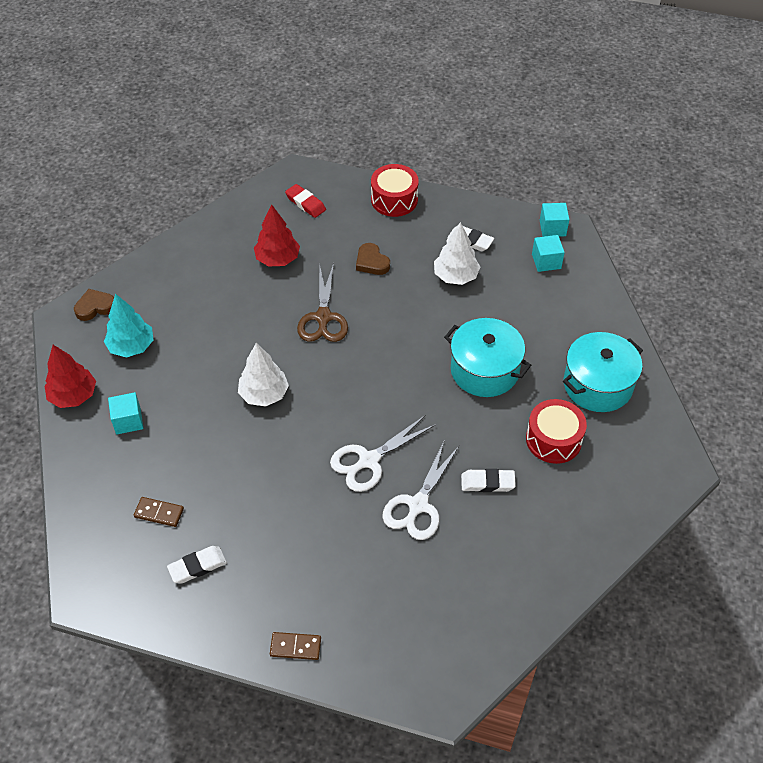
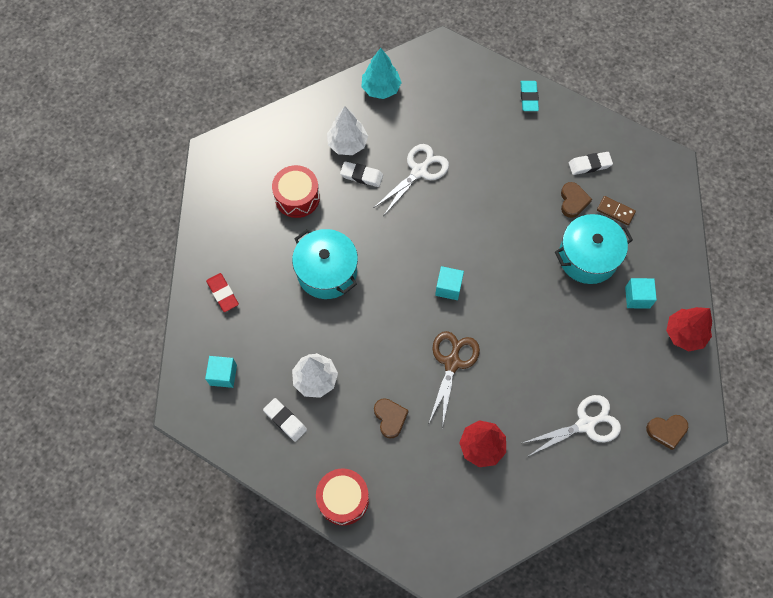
camera: 165 degrees left, 15 degrees up
(131, 346) = (632, 374): turquoise tree -> turquoise tree (381, 89)
(214, 513) = (573, 201): none -> brown heart
(264, 394) = (519, 295): white tree -> white tree (347, 144)
(295, 647) = (529, 98): brown domino -> turquoise eraser
(305, 203) = (438, 519): red eraser -> red eraser (223, 293)
(369, 461) = (446, 215): white scissors -> white scissors (586, 424)
(552, 228) = (198, 415): turquoise cube -> turquoise cube (448, 287)
(598, 385) = (240, 235): turquoise pot -> turquoise pot (587, 257)

